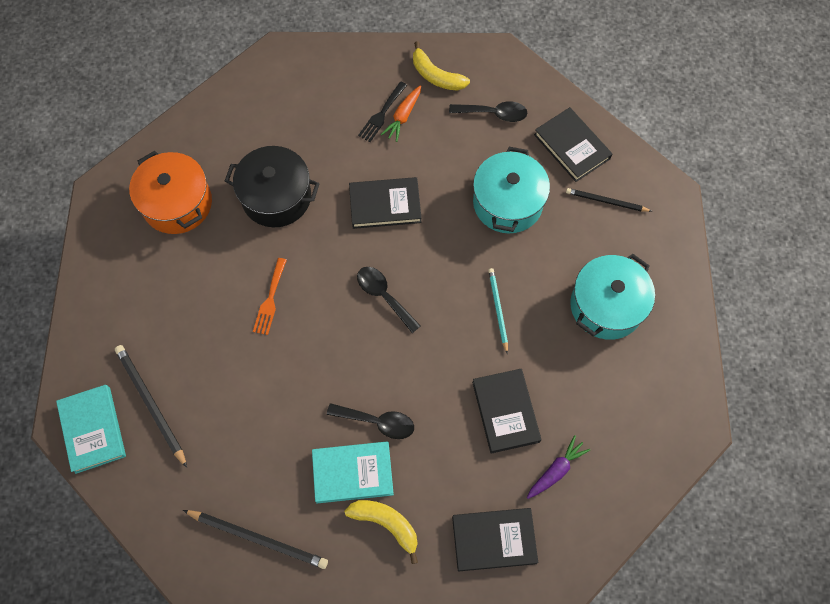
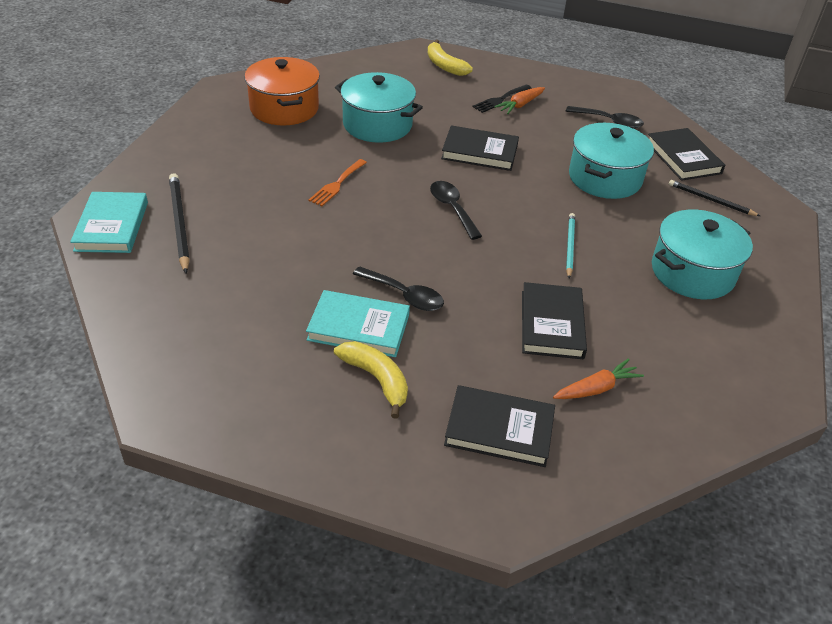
camera: 15 degrees right, 25 degrees down
(258, 539) = (227, 351): black pencil -> none
(276, 197) = (377, 124): black pot -> turquoise pot
(436, 76) = (561, 89): yellow banana -> yellow banana (444, 65)
(556, 470) = (596, 388): purple carrot -> orange carrot

